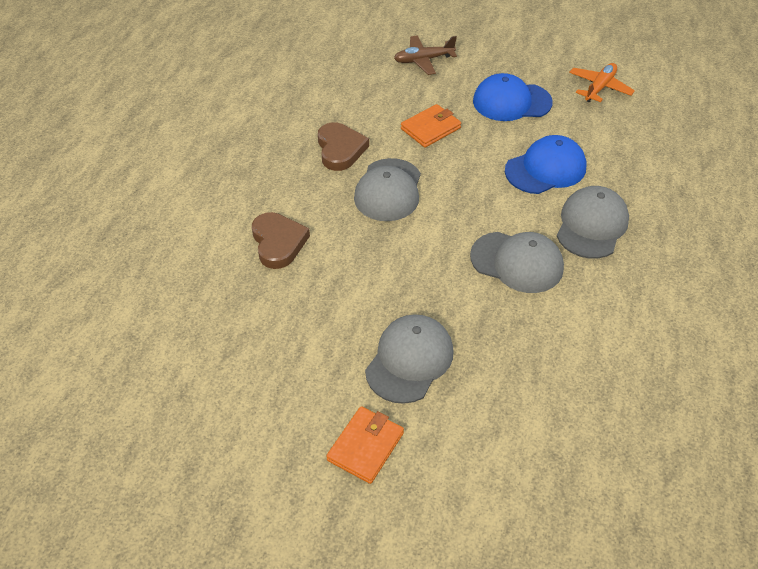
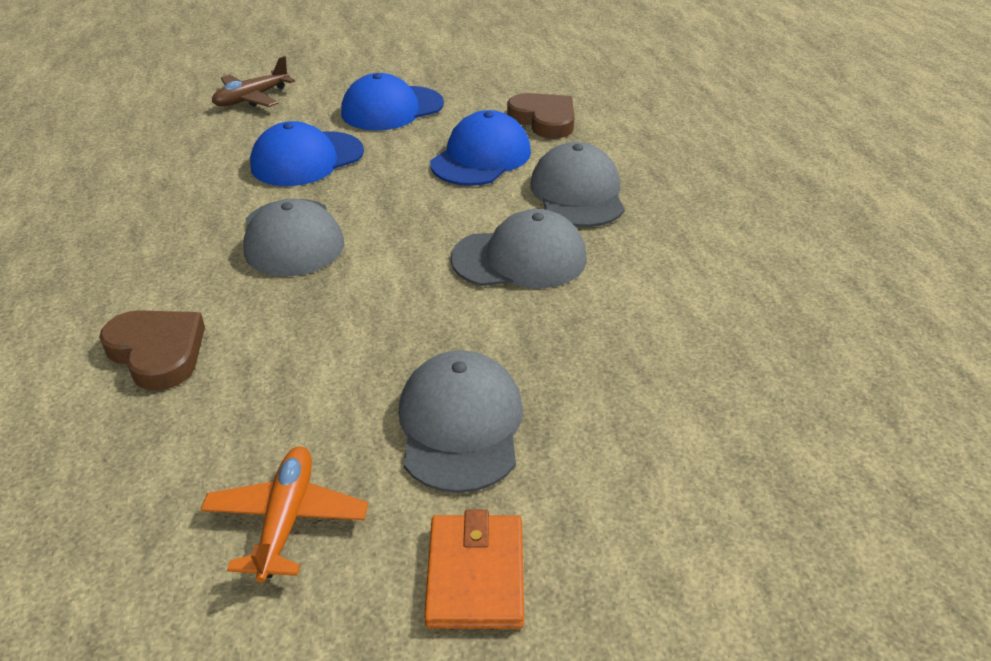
camera: 30 degrees left, 10 degrees down
(340, 149) = (192, 215): brown heart -> brown heart (544, 120)
(430, 128) = (307, 159): orange wallet -> blue cap
(599, 88) = (483, 72): orange plane -> orange plane (286, 520)

